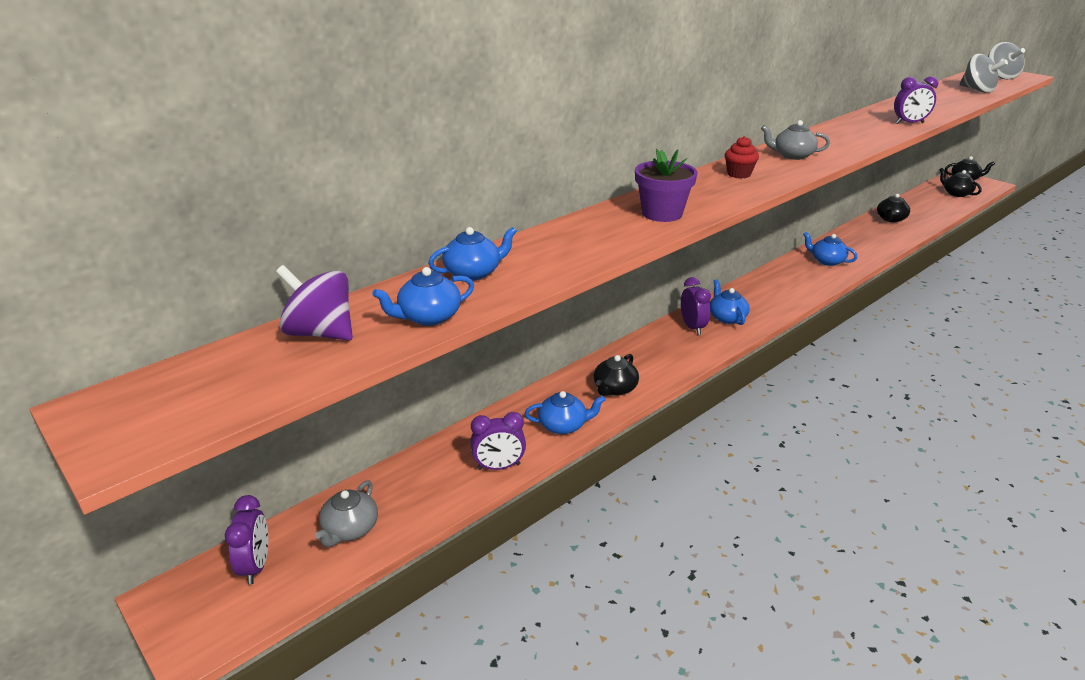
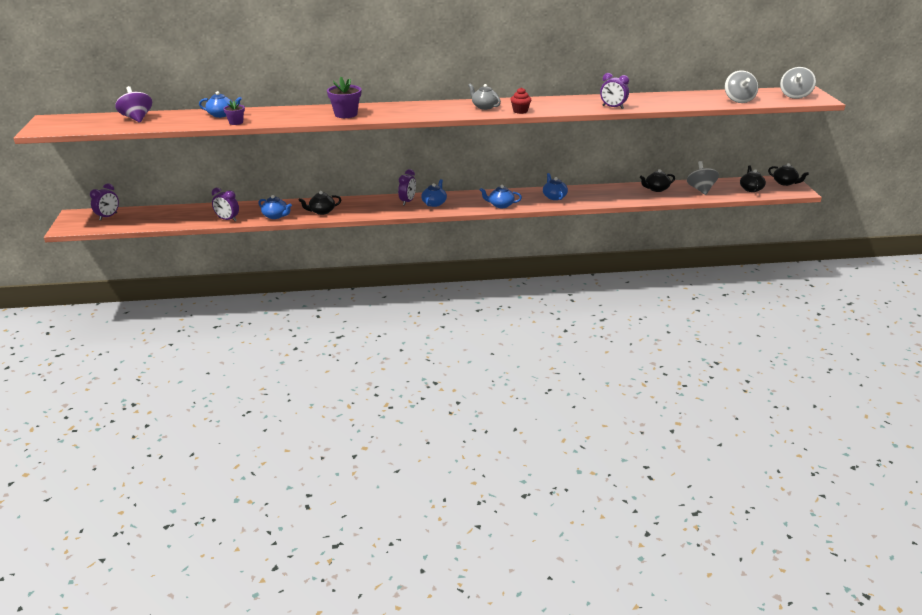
camera: 35 degrees right, 0 degrees up
(350, 529) = (149, 218): grey teapot -> none
(428, 317) = (176, 123): blue teapot -> blue teapot (500, 205)
(532, 279) = (236, 122): none -> purple flower pot
(739, 174) = (429, 108): red cupcake -> red cupcake (520, 111)
(924, 207) = (700, 190): none -> grey spinning top

